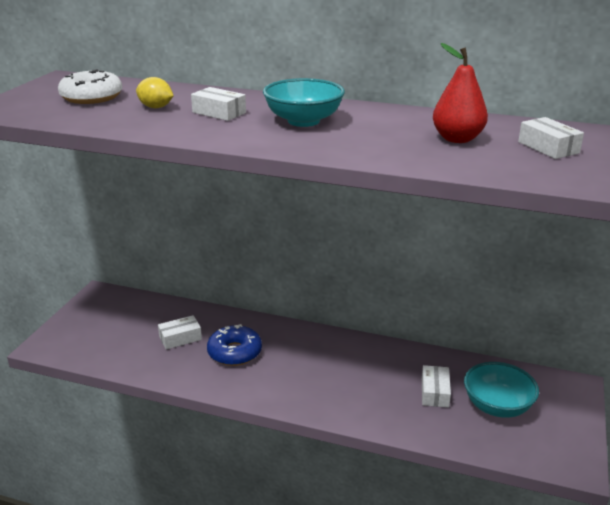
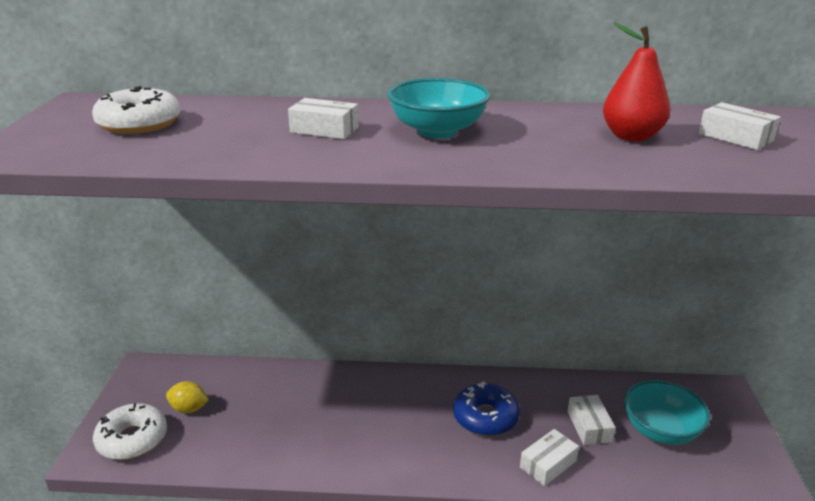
camera: 15 degrees left, 0 degrees up
(74, 341) = (132, 439): none -> white donut
(156, 107) = (237, 130): yellow lemon -> yellow lemon (189, 409)
(180, 338) = (269, 411): white box -> white box (548, 464)
(234, 352) = (344, 418): blue donut -> blue donut (485, 417)

